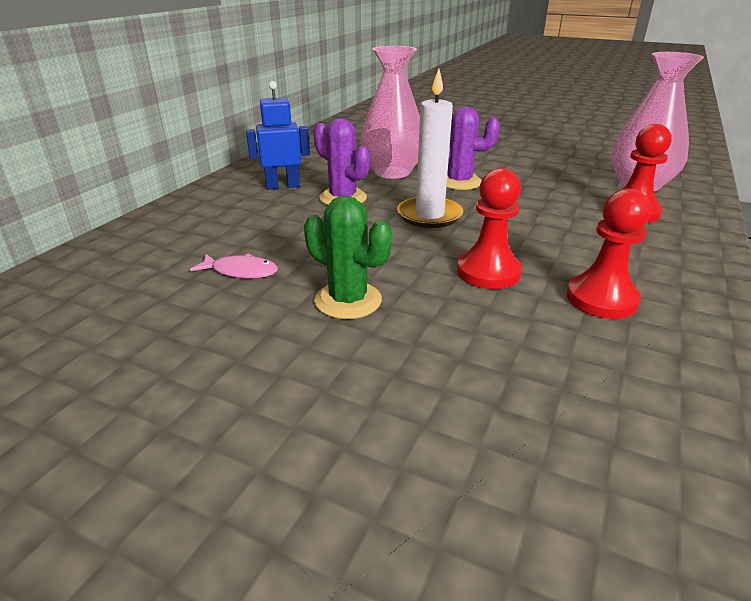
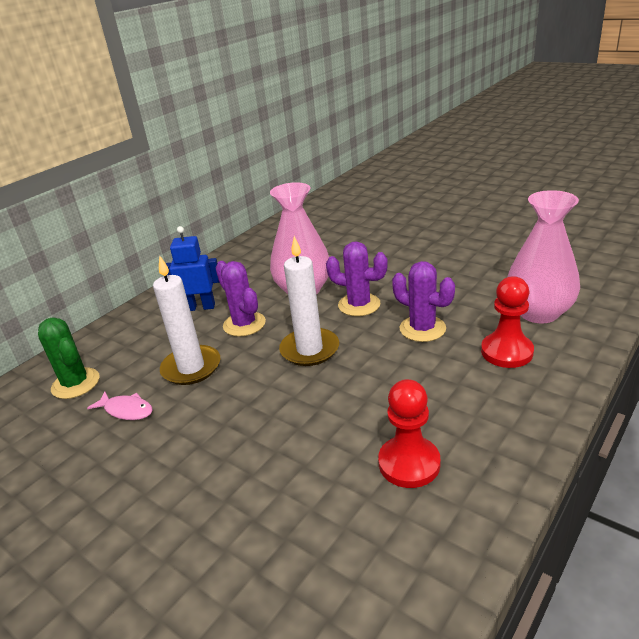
camera: 15 degrees right, 0 degrees up
(301, 233) = (191, 368): none -> white candle
(348, 300) = (195, 449): green cactus -> green cactus (76, 383)
(488, 272) = (326, 424): red pawn -> none
(537, 197) = (422, 329): none -> purple cactus

